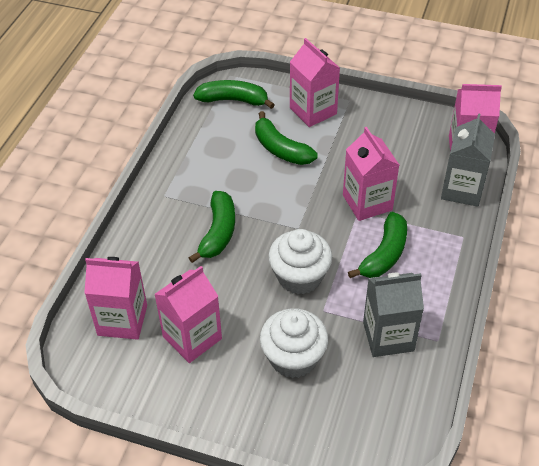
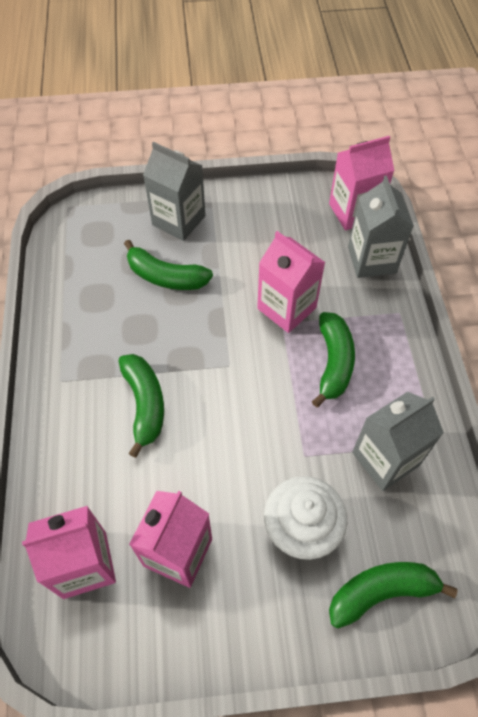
camera: 25 degrees left, 10 degrees up
(233, 100) = (86, 235): green banana -> green banana (381, 592)
(299, 277) = (259, 424): white cupcake -> none
(313, 111) = (178, 220): pink carton -> grey carton

